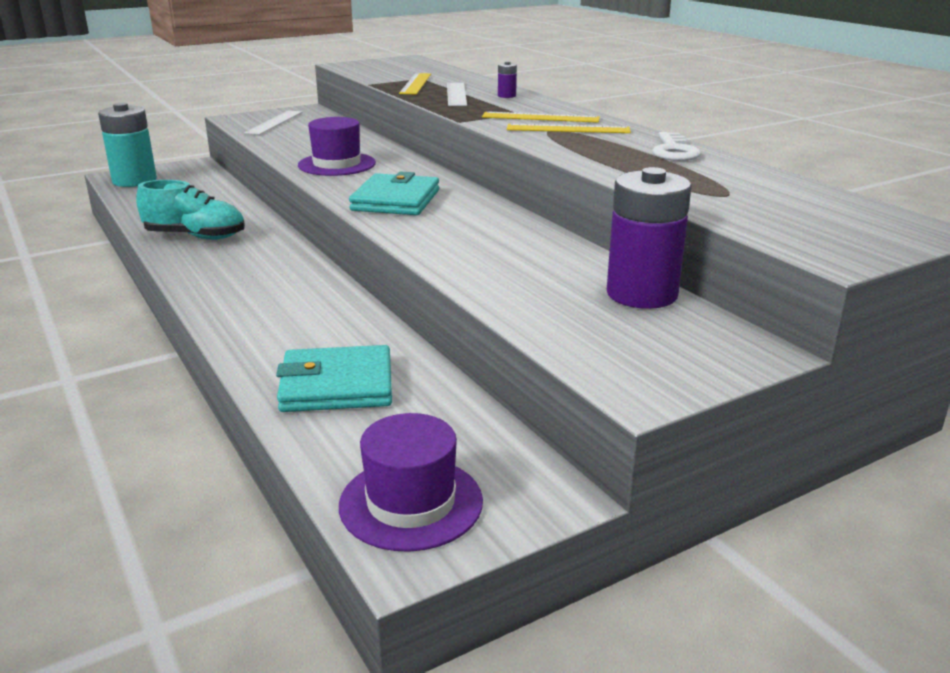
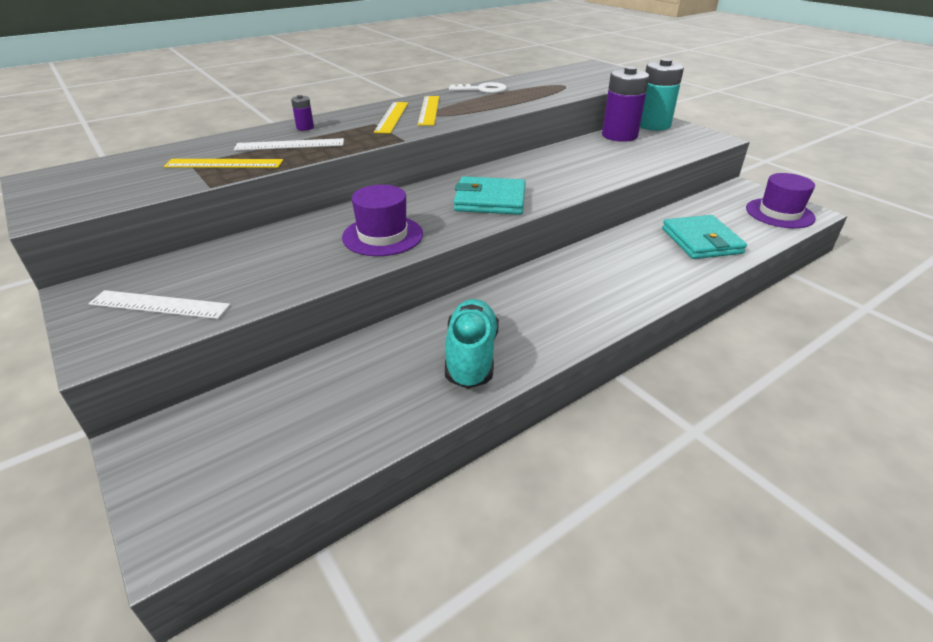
camera: 95 degrees left, 10 degrees up
(134, 181) = (219, 493): turquoise battery -> turquoise battery (653, 125)

